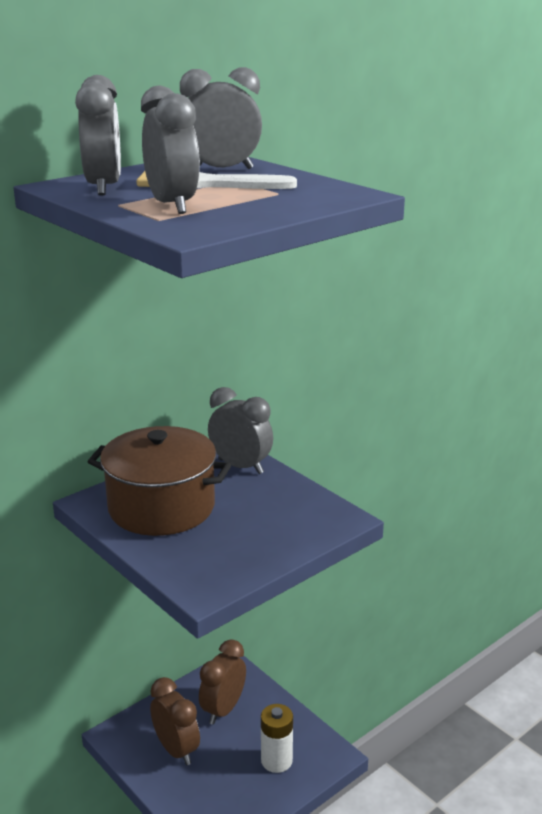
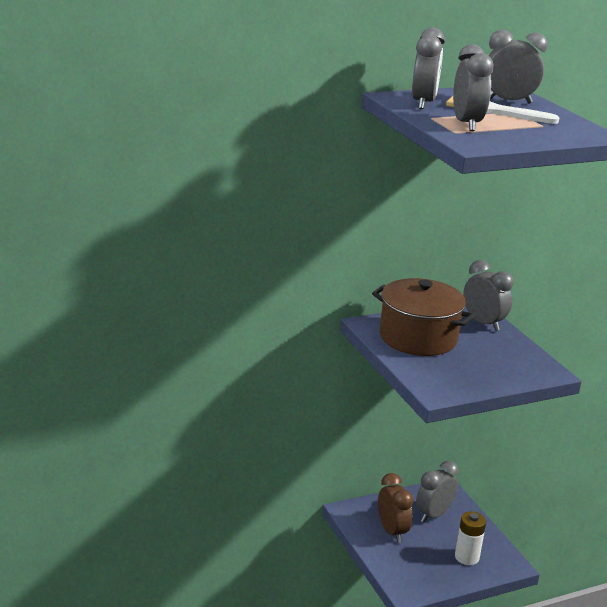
camera: 15 degrees right, 0 degrees up
(223, 709) = (433, 515): brown clock -> grey clock

